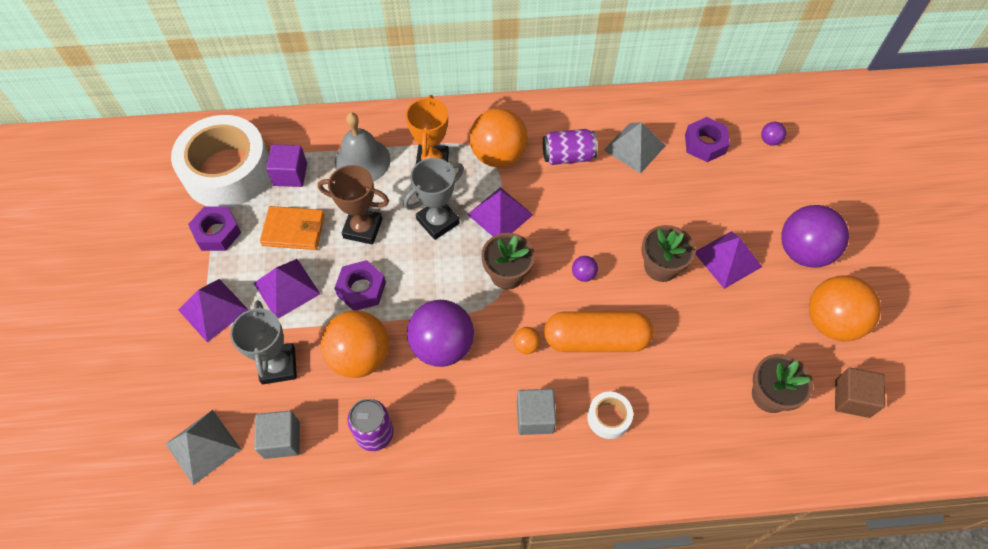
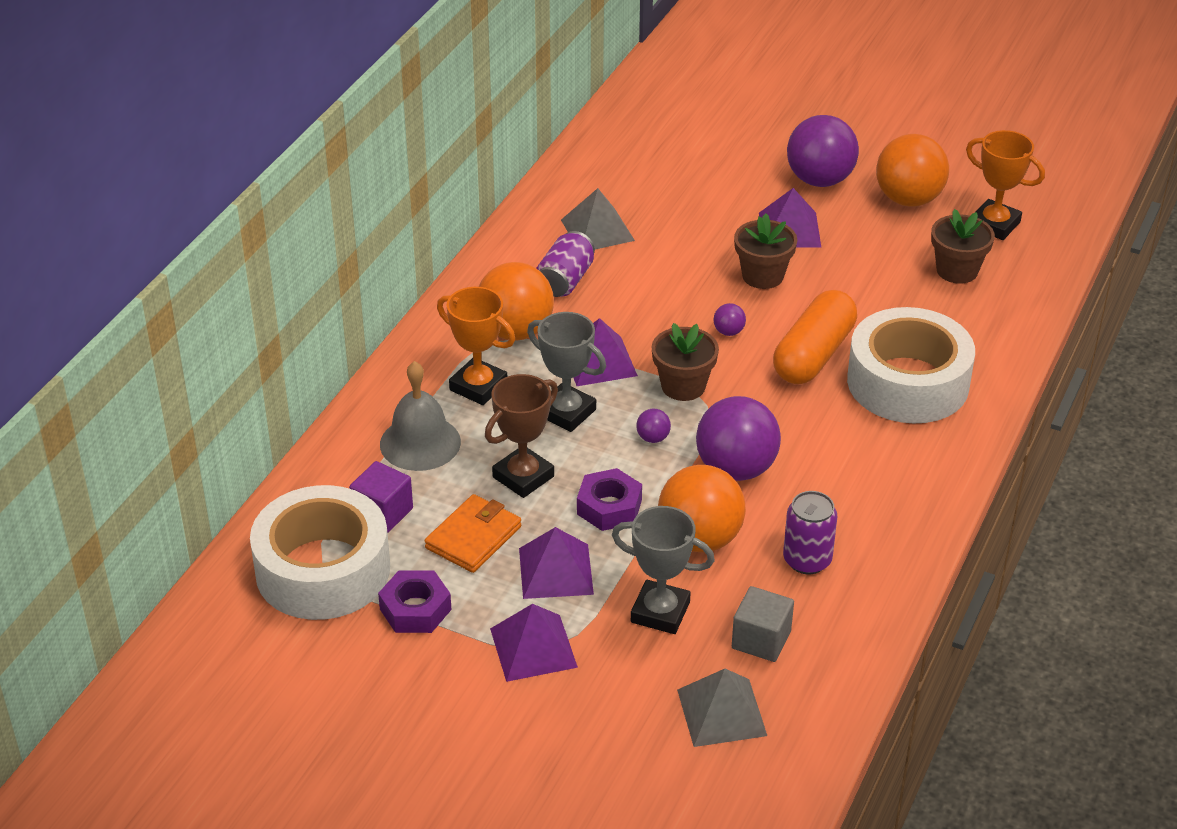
camera: 60 degrees left, 20 degrees down
(438, 221) = (566, 412): grey trophy -> grey trophy turned 45 degrees counterclockwise
(526, 345) = (783, 406): orange ball -> none
(535, 417) = (871, 433): grey cube -> none
(608, 417) = (908, 382): white tape -> white tape, size x2.38
(705, 144) = (637, 182): purple nut -> none
(769, 140) = (671, 140): purple ball -> purple ball (653, 438)
(852, 398) = (994, 225): brown cube -> orange trophy

